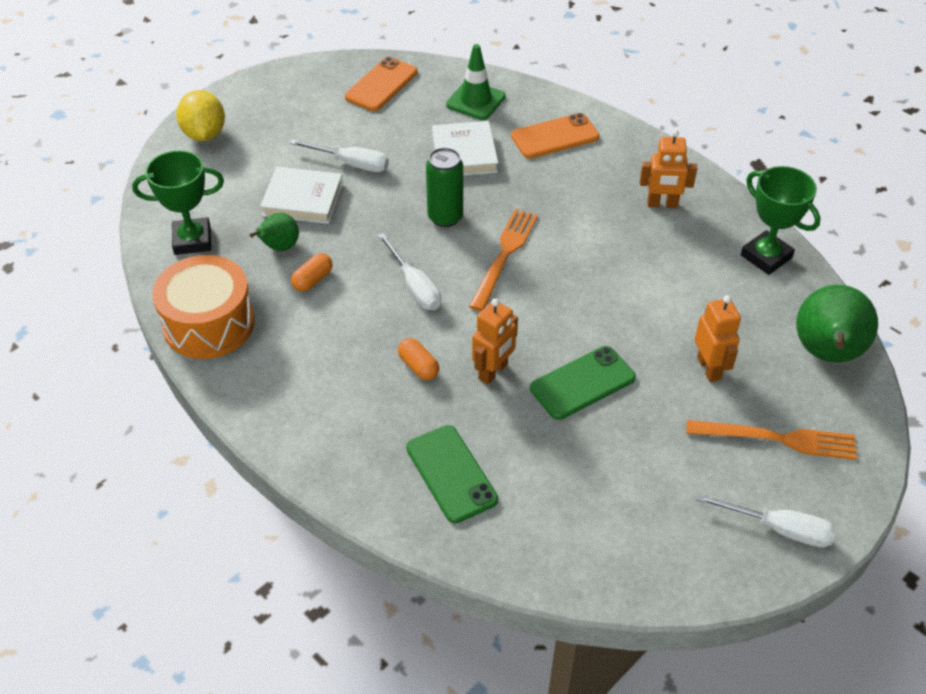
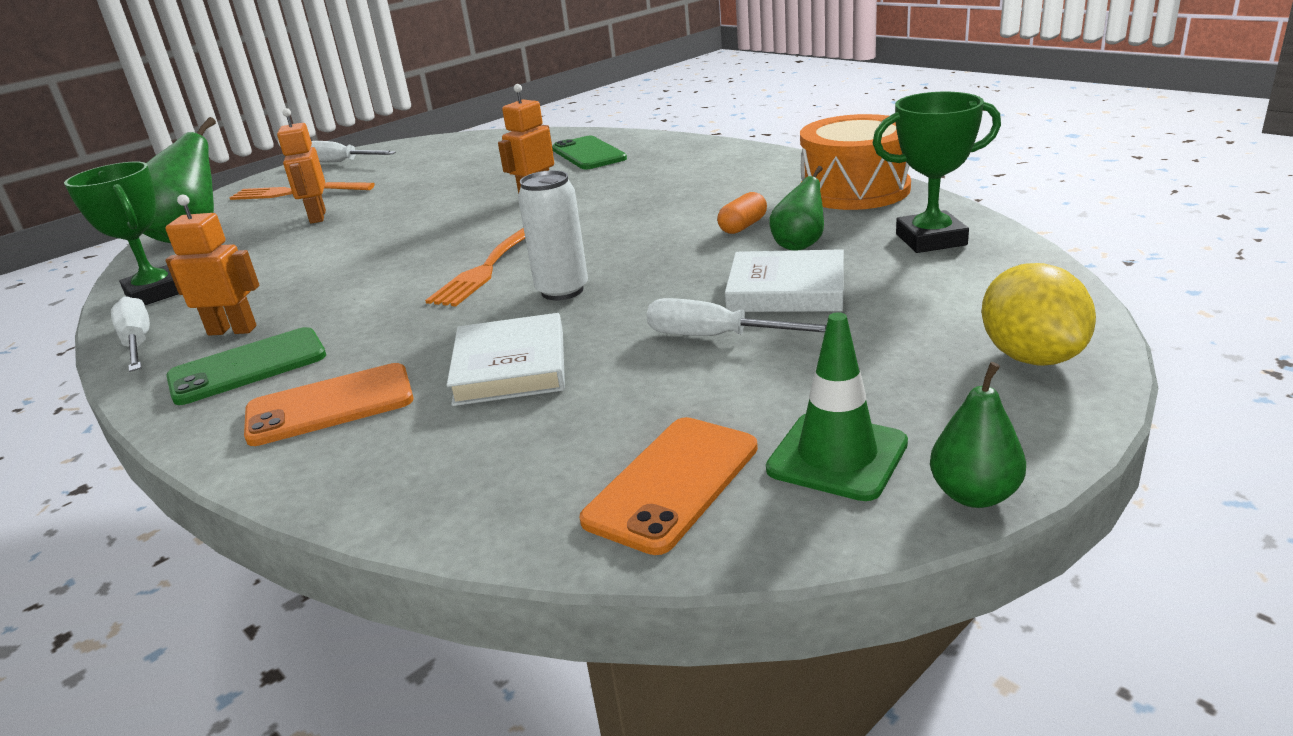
camera: 175 degrees left, 20 degrees down
(271, 73) = (974, 495): none -> green pear
(414, 286) = (612, 234): white screwdriver -> white screwdriver (138, 343)
(418, 366) = (612, 191): orange capsule -> none
(445, 217) = (562, 291): green can -> white can
(475, 101) = (456, 461): green traffic cone -> green traffic cone (837, 456)
(582, 383) = (449, 199): green phone -> green phone (248, 367)

